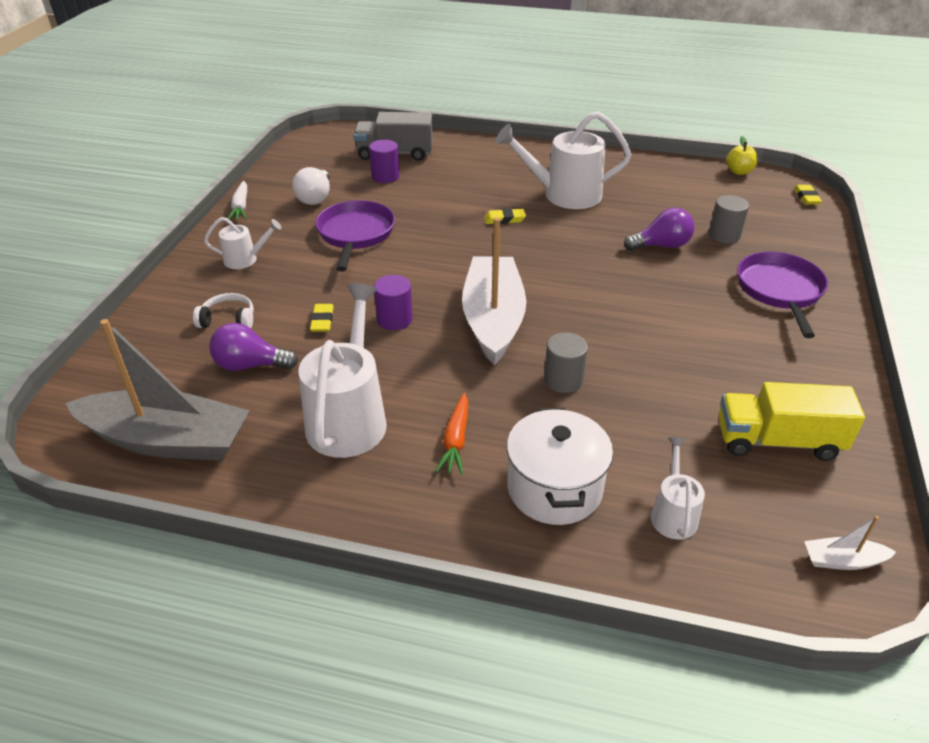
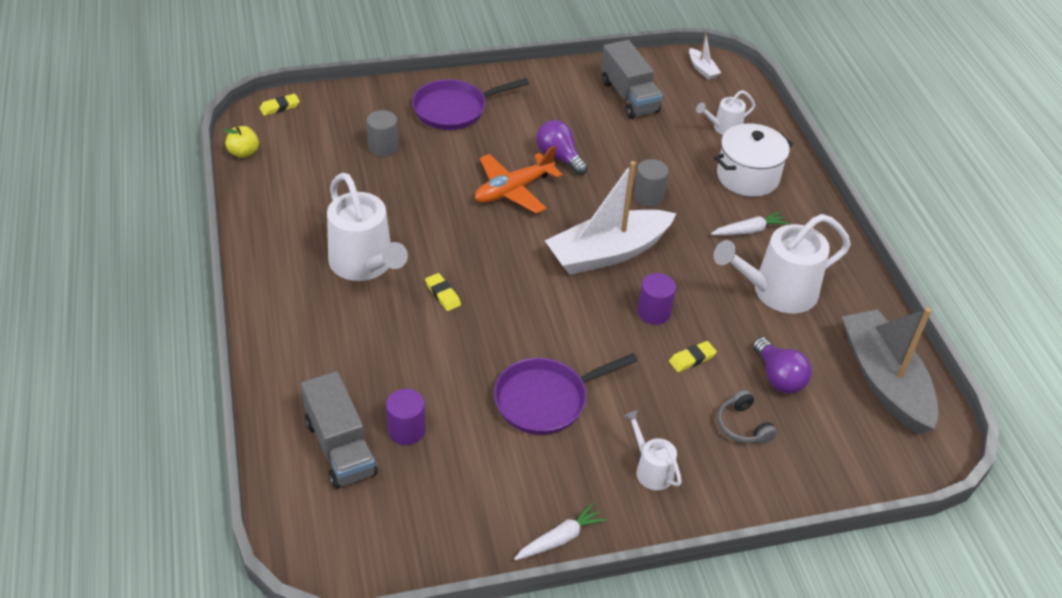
camera: 120 degrees left, 5 degrees up
(228, 320) = (742, 426): white headphones -> grey headphones
(315, 198) = (495, 474): white light bulb -> none
(456, 440) = (749, 230): orange carrot -> white carrot
(622, 291) = (513, 190): none -> orange plane
(661, 246) = (425, 180): purple light bulb -> purple light bulb (559, 157)
(778, 441) = (629, 96): yellow truck -> grey truck

